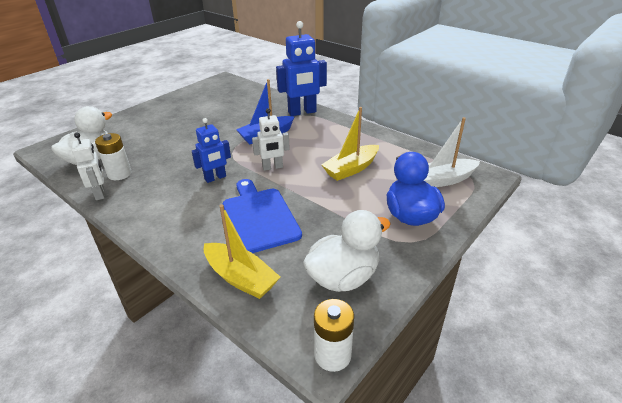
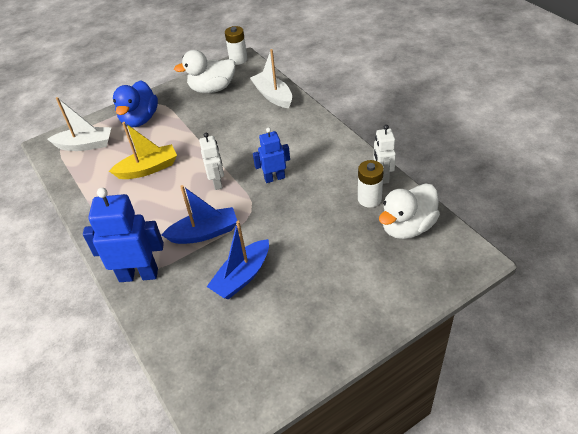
camera: 160 degrees left, 10 degrees up
(226, 120) = (242, 276): none -> blue boat
(241, 278) = (273, 96): yellow boat -> white boat
(259, 217) = (248, 133): blue cutting board -> none
(272, 167) = (217, 182): white robot -> white robot turned 75 degrees clockwise

